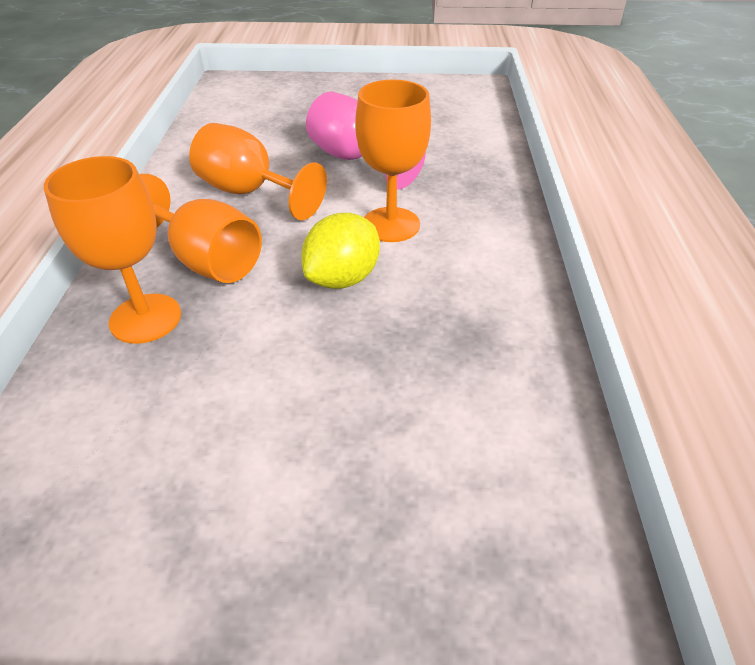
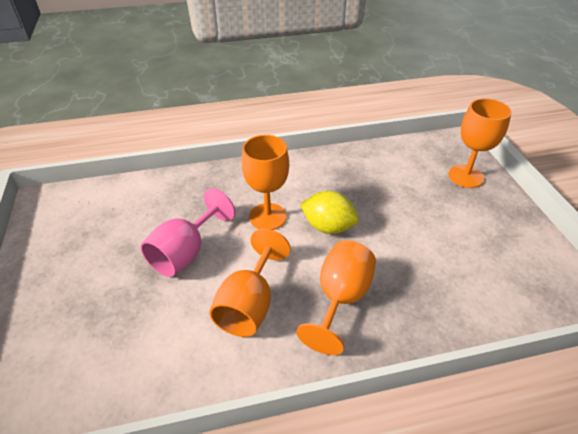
camera: 105 degrees left, 0 degrees up
(145, 318) = (406, 307): orange goblet -> orange goblet (465, 176)

